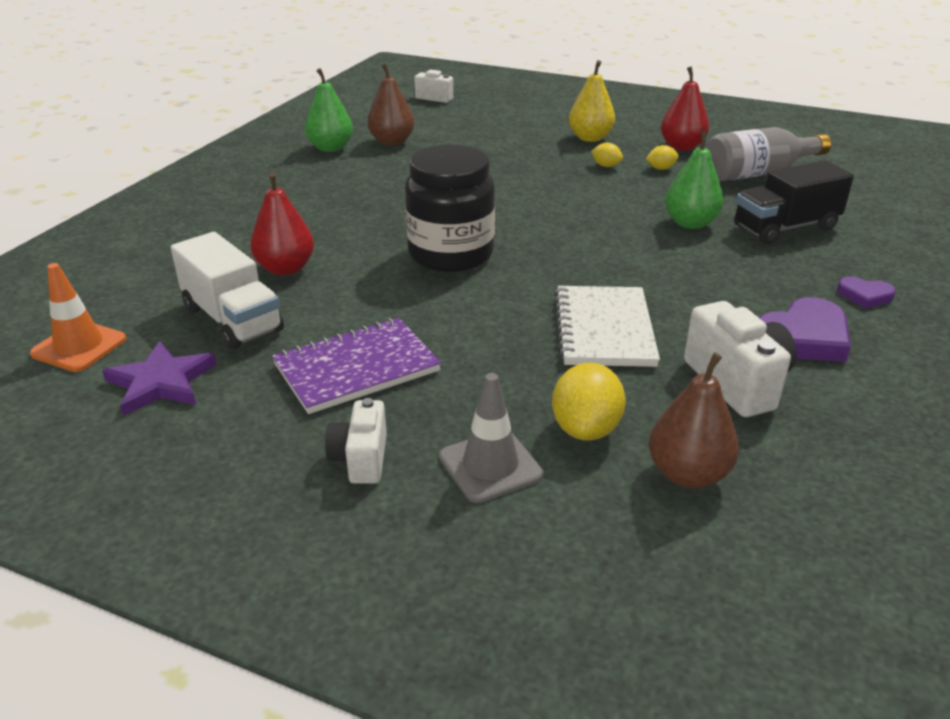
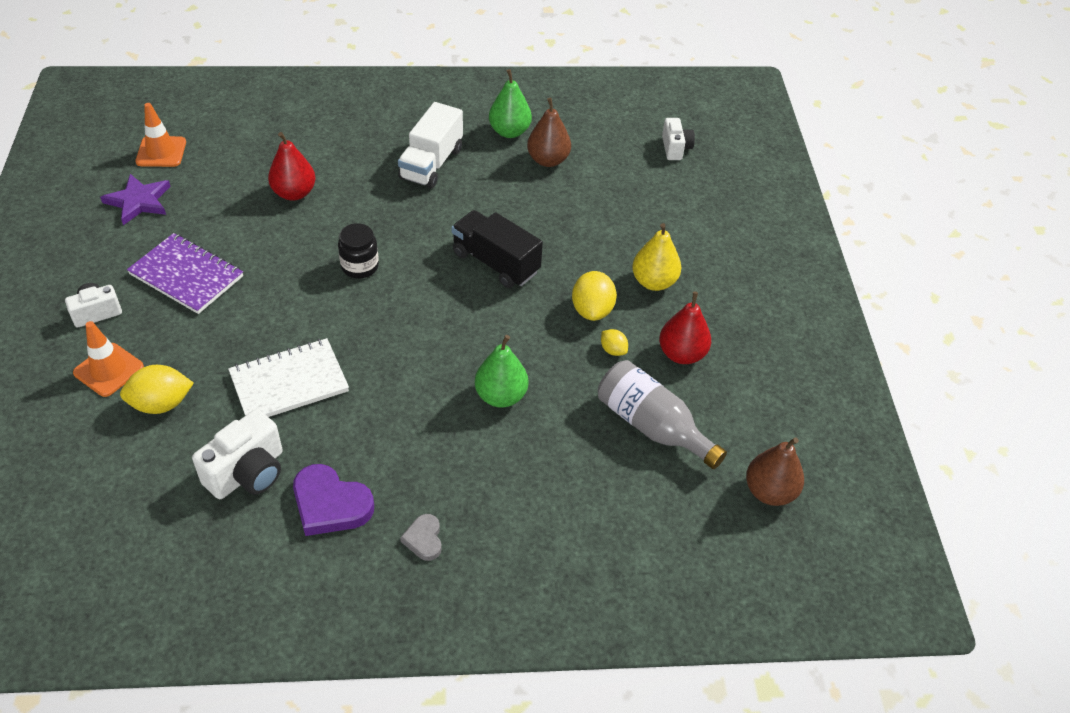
camera: 60 degrees right, 15 degrees up
(232, 319) = (218, 198): white truck -> white truck (431, 164)
(451, 254) = (360, 266): black jar -> black jar, size x0.54
(490, 466) = (108, 370): grey traffic cone -> orange traffic cone
(606, 166) = (592, 310): yellow lemon -> yellow lemon, size x1.83
(688, 474) = (131, 465): brown pear -> brown pear (769, 491)
(785, 227) = (532, 465): black truck -> black truck (495, 263)
(864, 295) = (424, 539): purple heart -> grey heart

